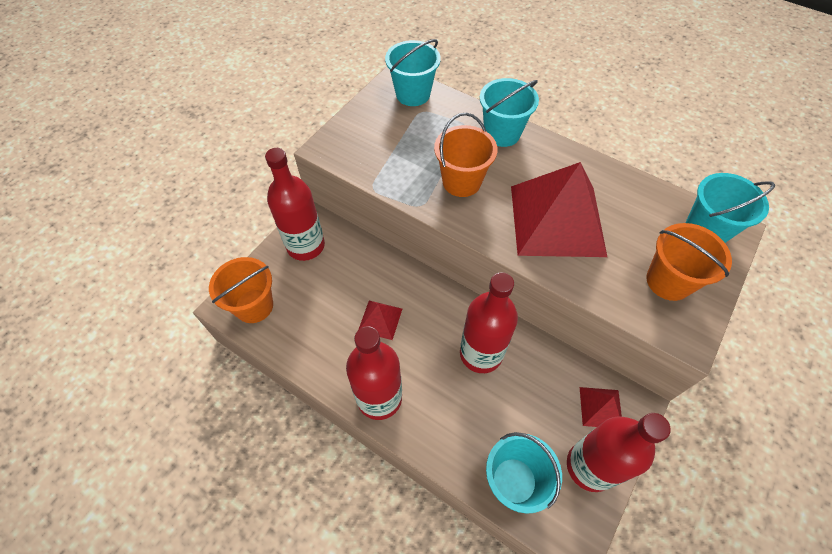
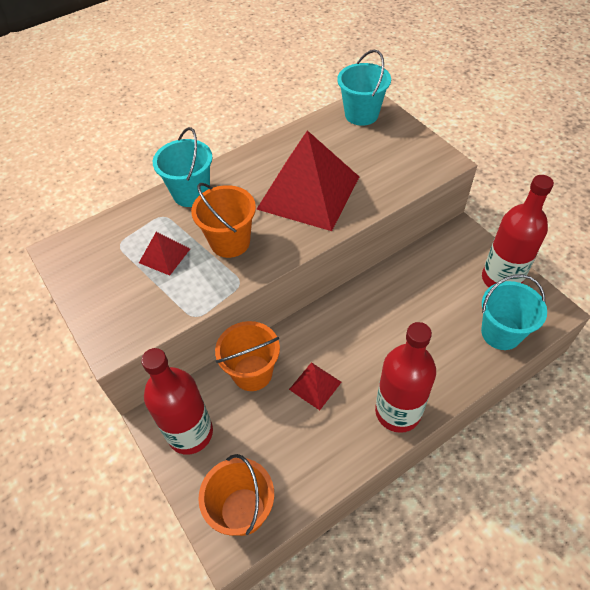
camera: 65 degrees left, 5 degrees down
(413, 94) = (90, 243): turquoise bucket -> none
(481, 353) = (382, 315): red bottle -> none
(600, 407) = (457, 253): red pyramid -> red pyramid (164, 255)
(668, 281) = (396, 152): orange bucket -> orange bucket (252, 373)

